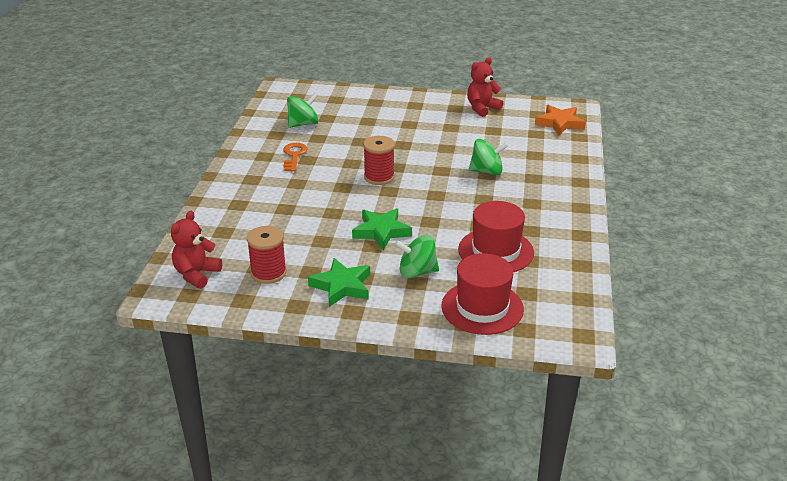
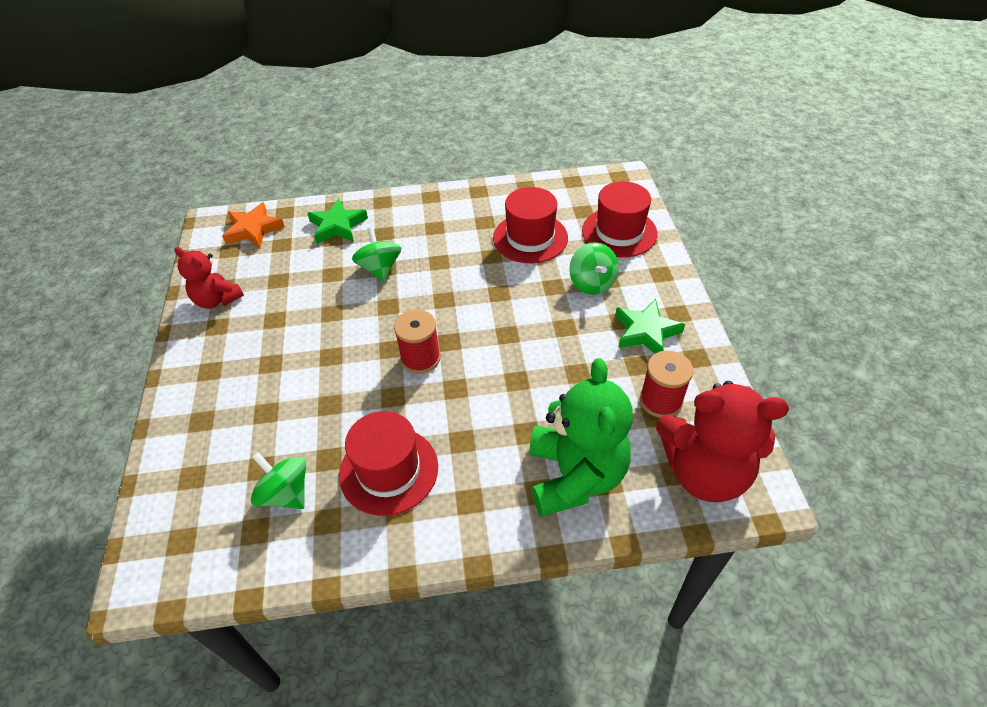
camera: 105 degrees left, 15 degrees up
(196, 274) = (704, 472): red teddy bear -> red teddy bear, size x1.72
(237, 220) = (575, 476): none -> green teddy bear
(294, 155) = (389, 470): orange key -> red hat
(381, 232) = (536, 326): green star -> green star (337, 226)

